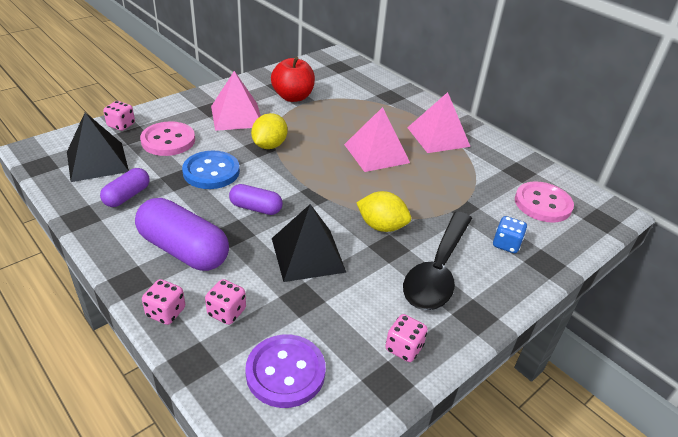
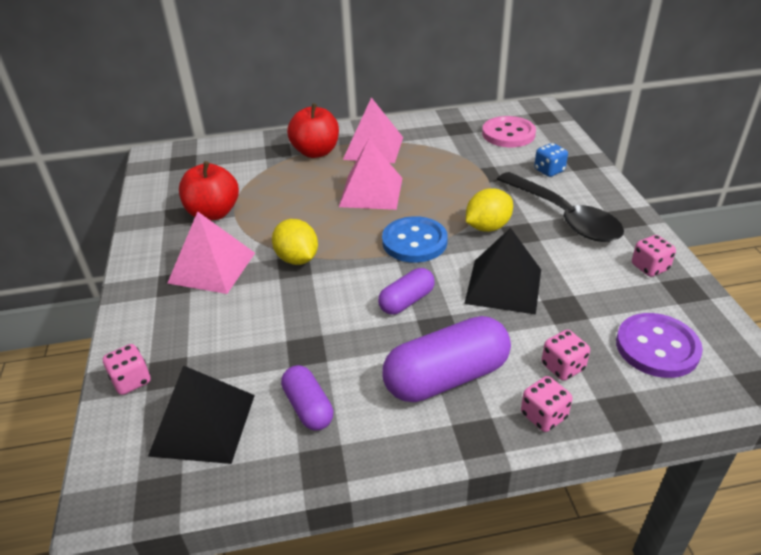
camera: 55 degrees left, 0 degrees up
(168, 141) = (213, 341): pink button -> none
(211, 172) = (313, 318): blue button -> blue button (414, 242)
(404, 113) = (316, 152): none -> red apple

